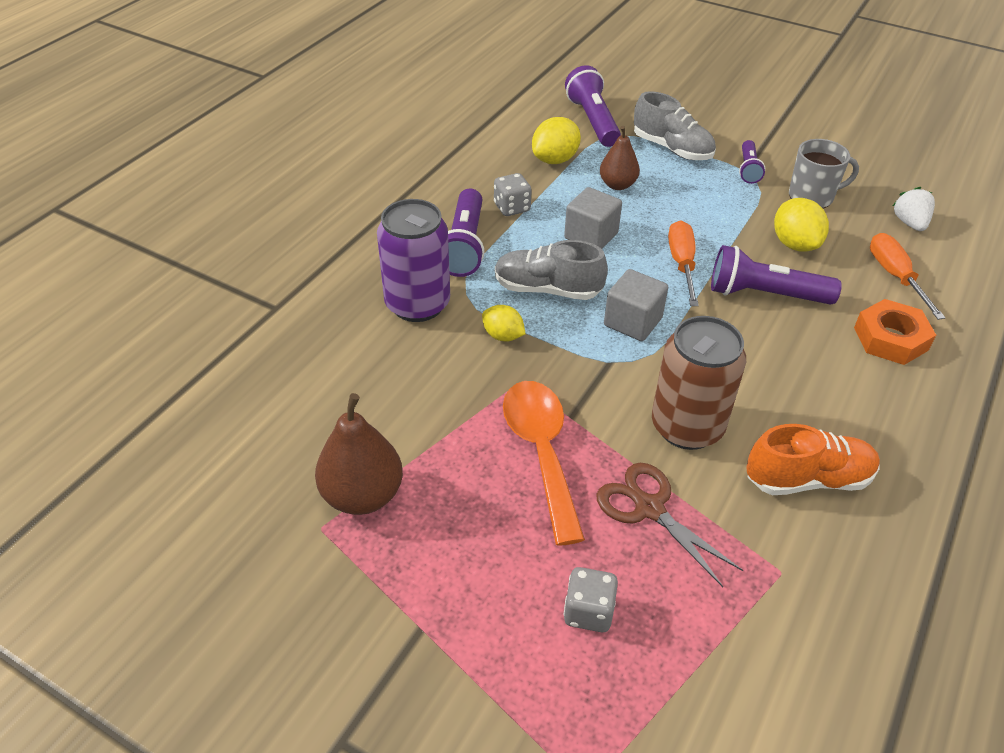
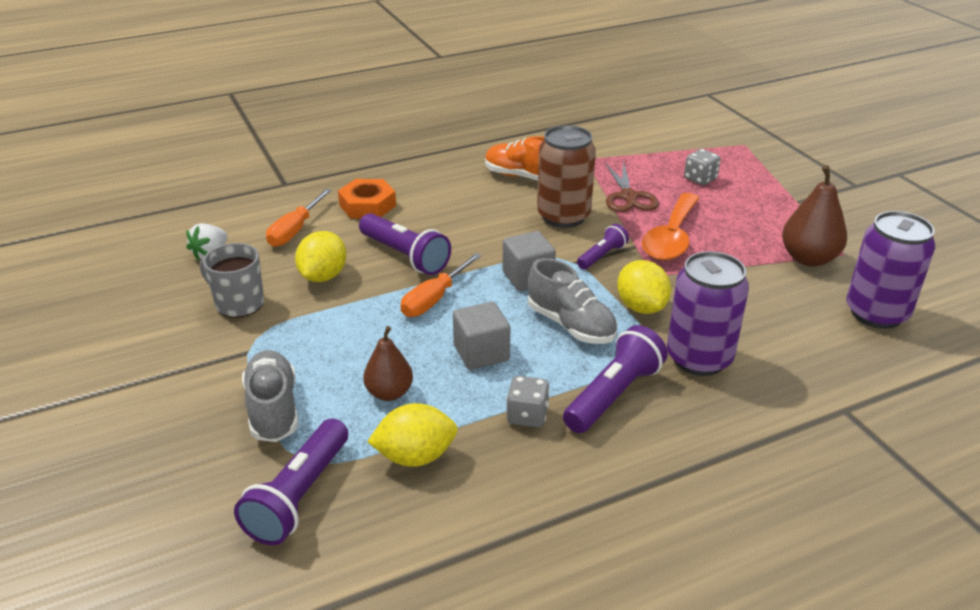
camera: 145 degrees left, 10 degrees down
(263, 436) = (876, 313): none -> purple can
(503, 336) = (641, 307): yellow lemon -> yellow lemon, size x1.55
(748, 169) = (242, 352): purple flashlight -> purple flashlight (602, 256)

